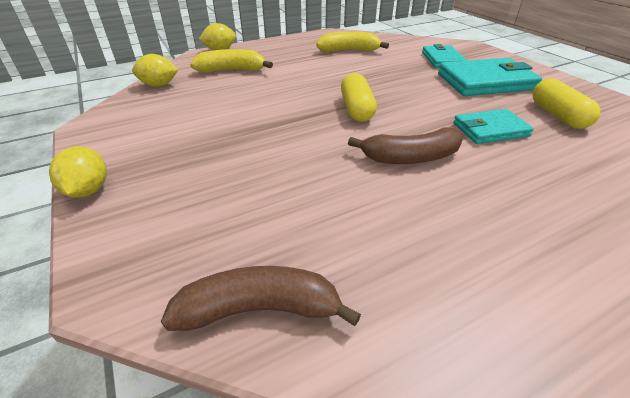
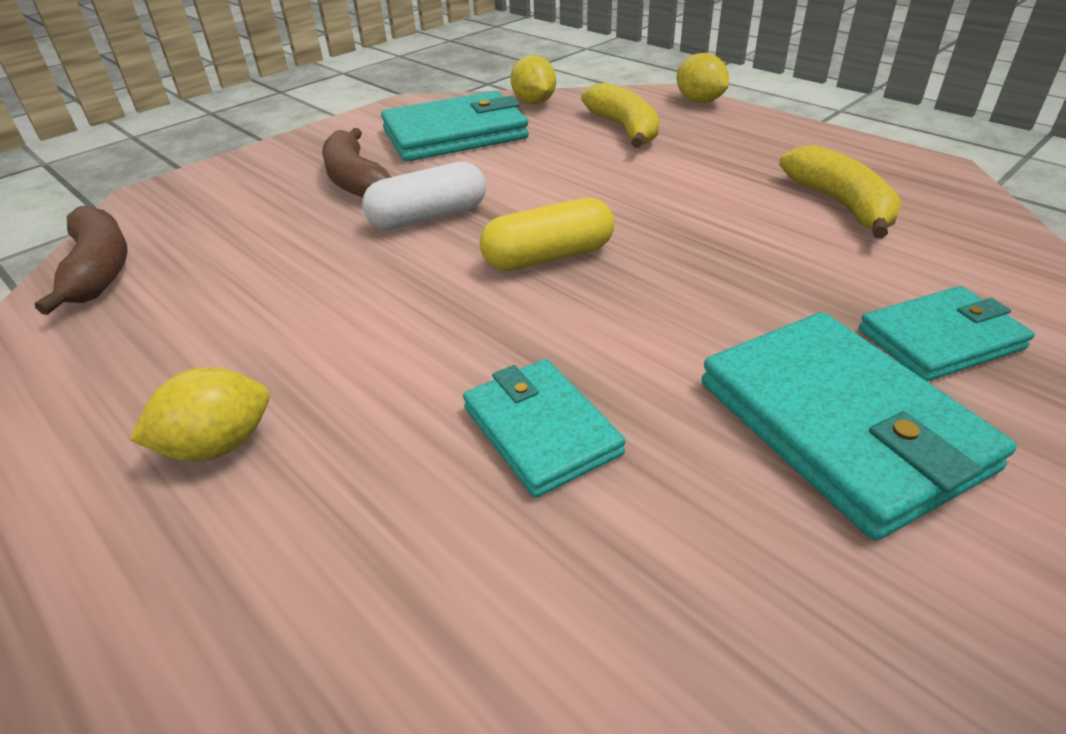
camera: 75 degrees right, 0 degrees up
(88, 190) = (284, 144): yellow lemon -> yellow lemon (218, 445)
(174, 114) = (455, 134): none -> turquoise wallet
(288, 136) = (429, 217): none -> white capsule
(410, 157) = (393, 331): brown banana -> brown banana (356, 180)
(557, 115) = (698, 575): yellow capsule -> none

